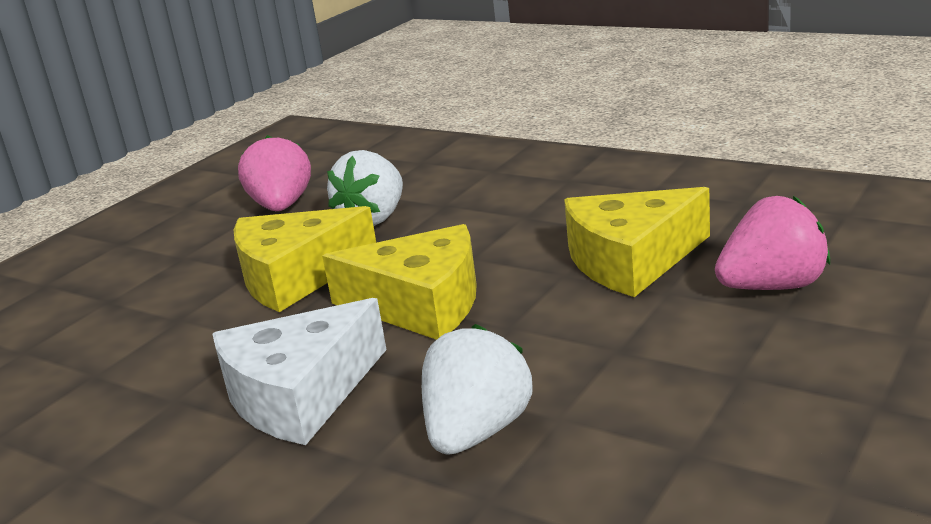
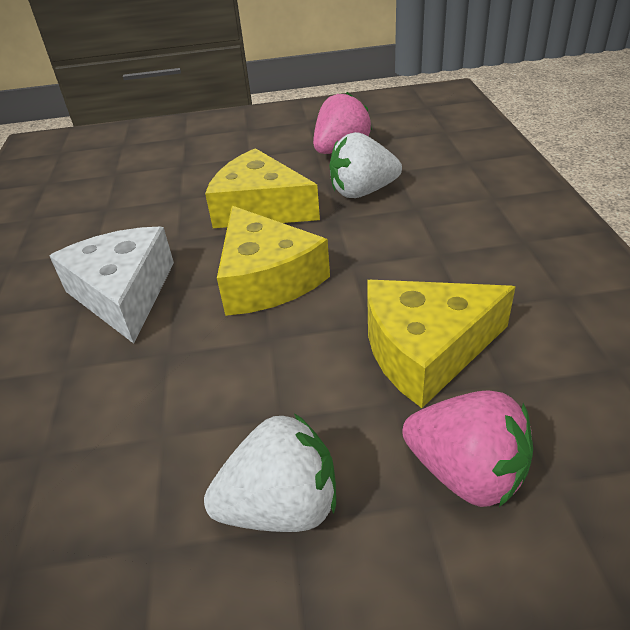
camera: 50 degrees right, 15 degrees up
(300, 394) = (124, 293): white cheese -> white cheese turned 60 degrees clockwise
(477, 432) = (119, 401): white strawberry -> white strawberry (281, 506)
(631, 260) = (425, 350): yellow cheese -> yellow cheese turned 45 degrees counterclockwise

